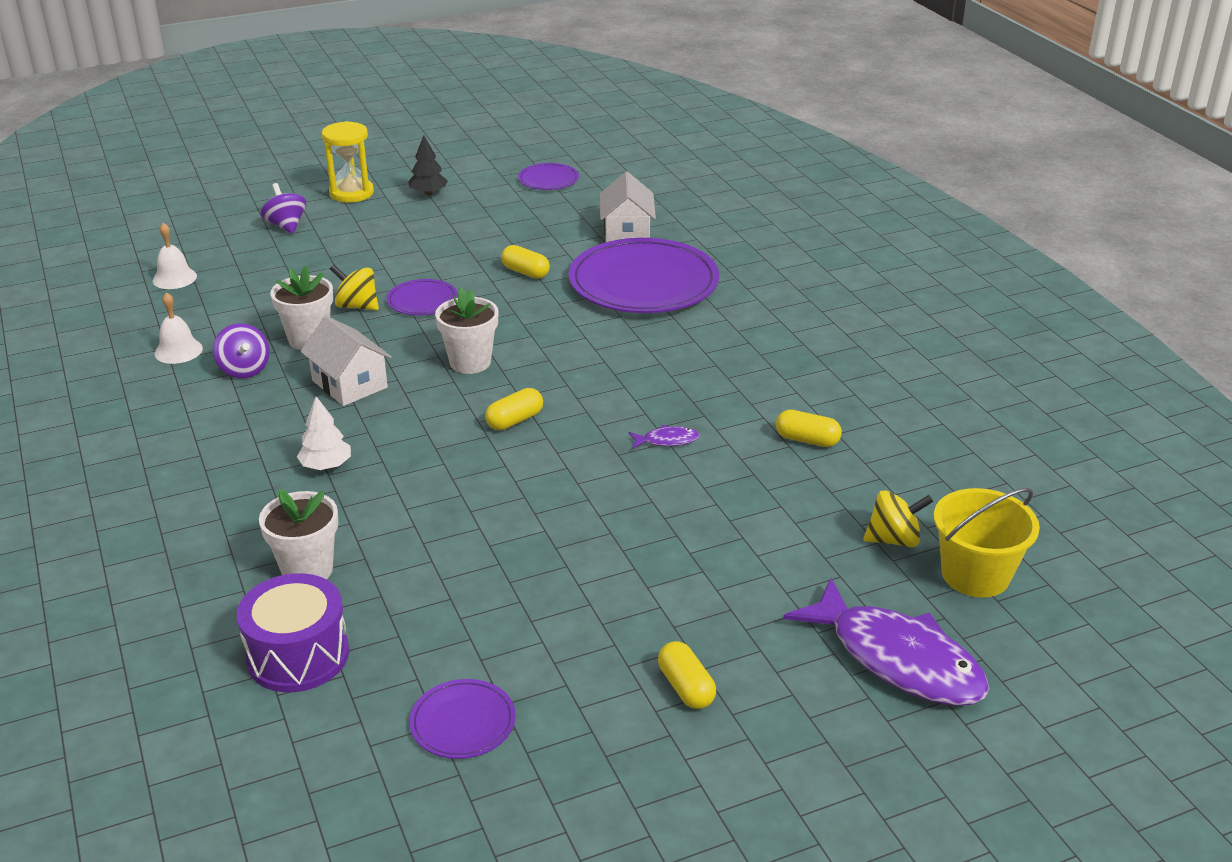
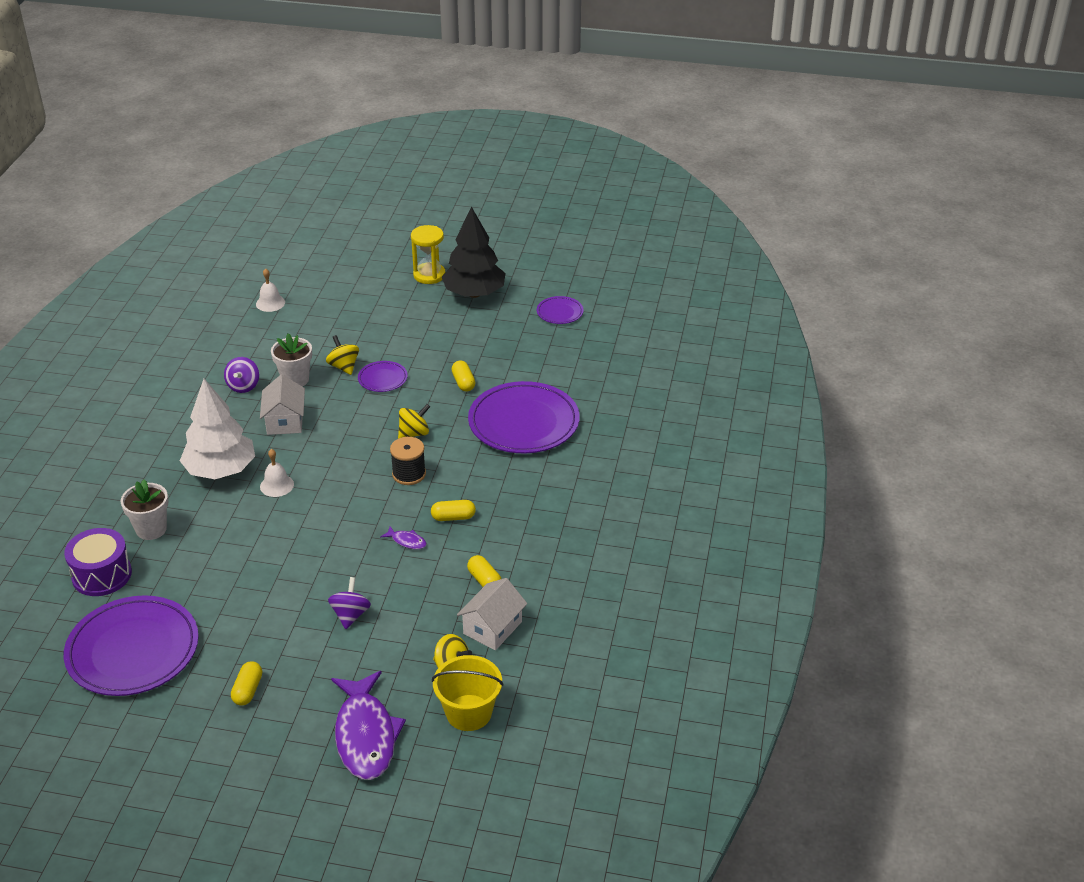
camera: 35 degrees right, 5 degrees up
(178, 351) = (224, 357): white bell -> white bell (277, 485)
(286, 226) = (366, 287): purple spinning top -> purple spinning top (350, 615)
(326, 466) = (220, 470): white tree -> white tree, size x2.17
(428, 193) = (474, 293): black tree -> black tree, size x2.17
(463, 723) = (133, 650): purple plate -> purple plate, size x2.16
(470, 362) = (361, 436): white flower pot -> none
(515, 420) = (342, 487): yellow capsule -> yellow capsule (453, 517)
(532, 337) = (414, 433): none -> yellow spinning top
(579, 376) = (409, 474): none -> black spool
(627, 233) = (559, 377): white house -> white house (492, 628)

